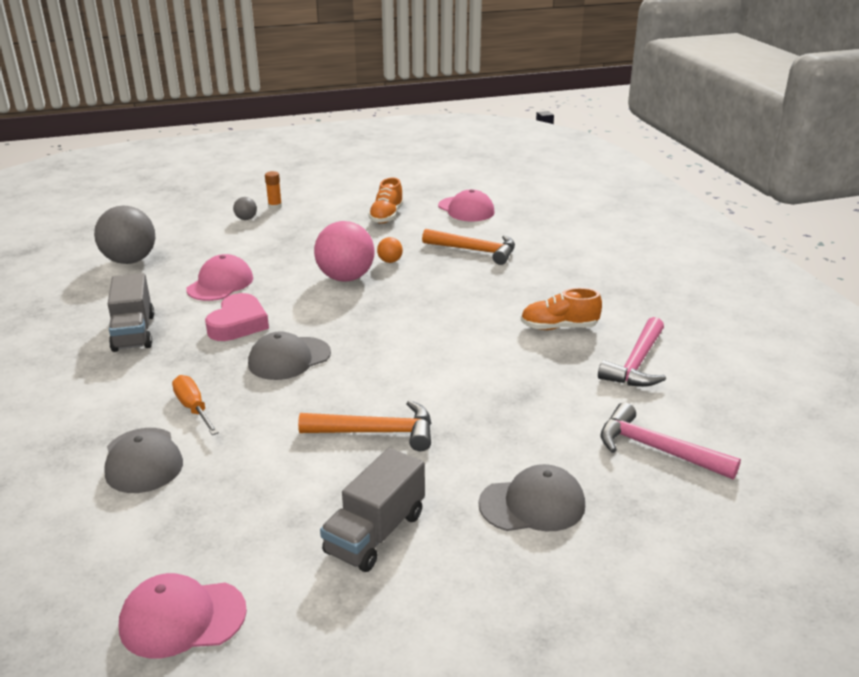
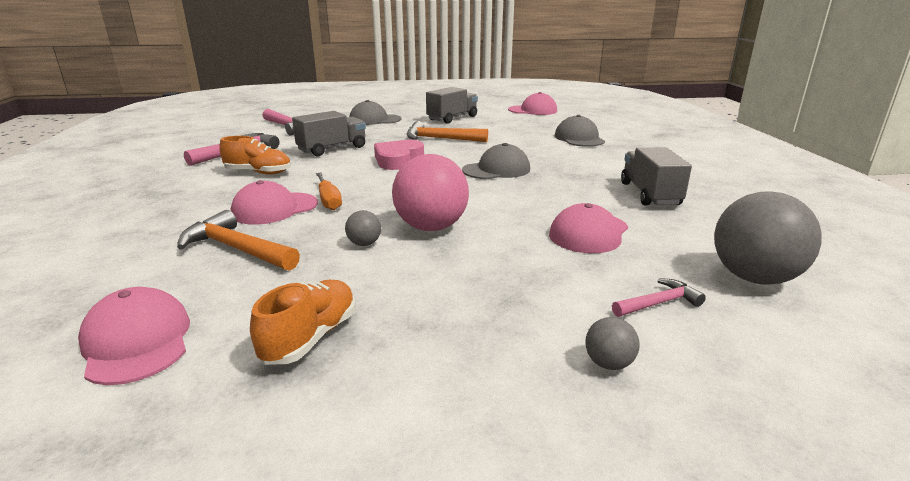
camera: 170 degrees left, 5 degrees down
(193, 408) = (561, 153): orange screwdriver -> orange screwdriver (328, 200)
(203, 243) = (658, 303): none -> pink hammer
(238, 324) = (549, 194): pink heart -> pink heart (398, 160)
(275, 207) = (553, 405): orange glue stick -> none
(390, 261) = (364, 244): orange ball -> grey ball
(487, 284) = (274, 209): none -> pink cap
(521, 385) = (332, 149): none -> grey truck

